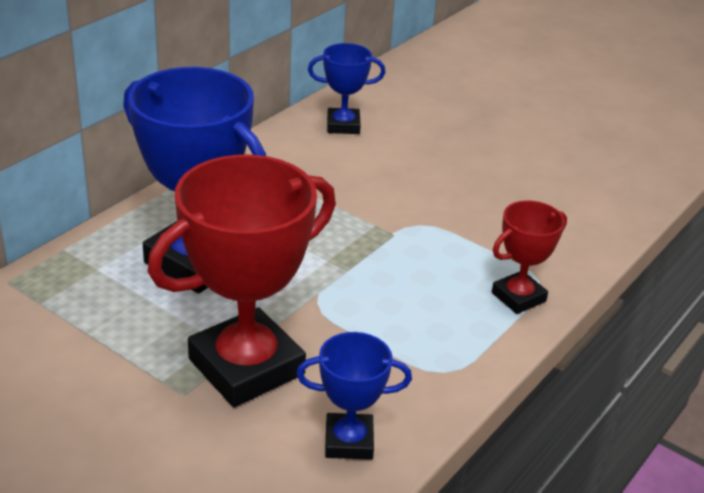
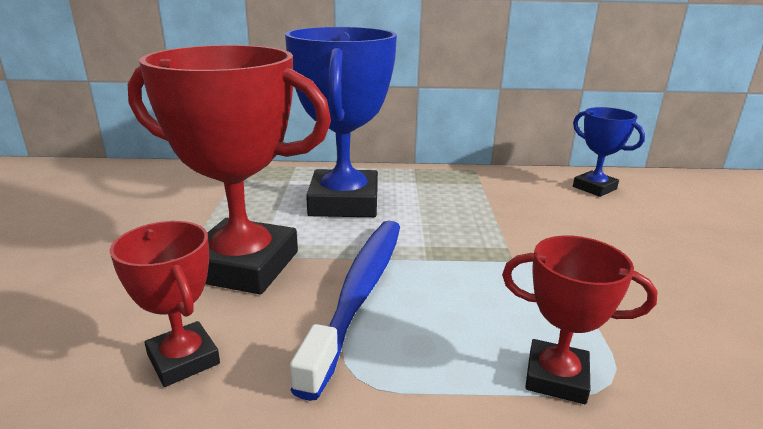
camera: 55 degrees right, 10 degrees down
(349, 441) = (183, 359): blue trophy -> red trophy
(355, 325) = (359, 293): none -> blue toothbrush

